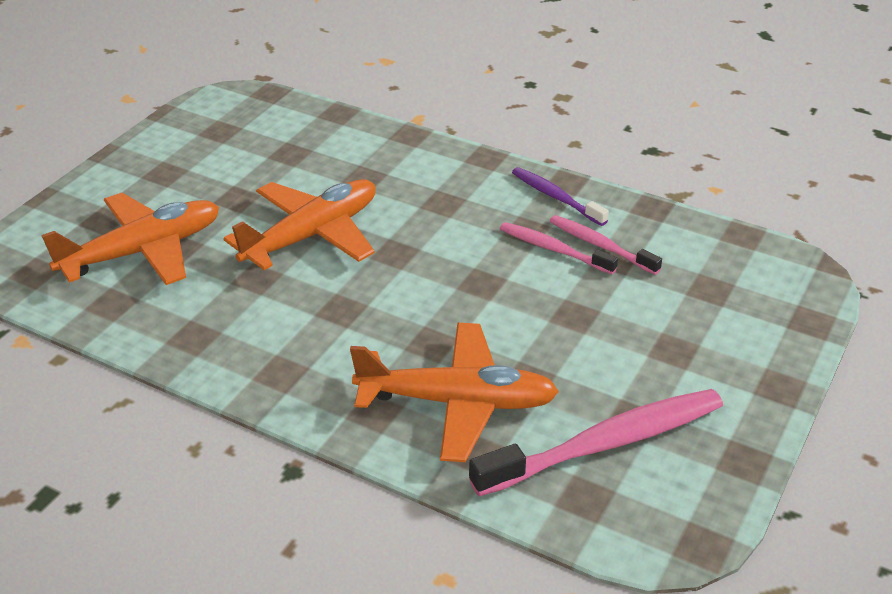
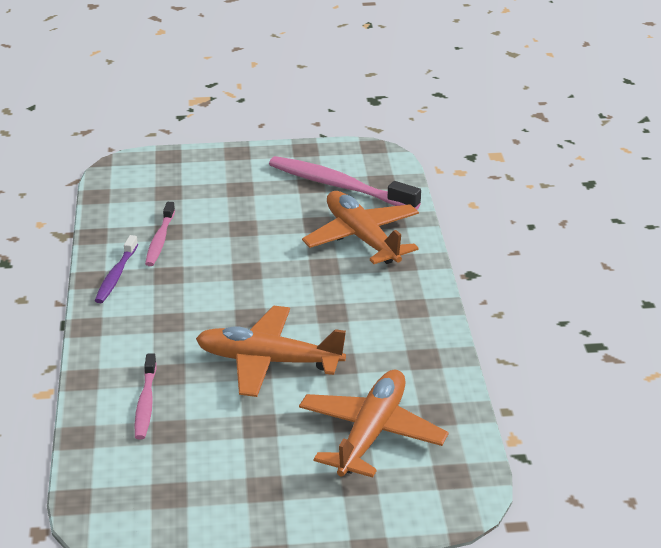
camera: 125 degrees left, 5 degrees down
(143, 251) = (371, 433): orange plane -> orange plane turned 90 degrees clockwise
(554, 249) = (182, 255): pink toothbrush -> pink toothbrush (146, 403)

